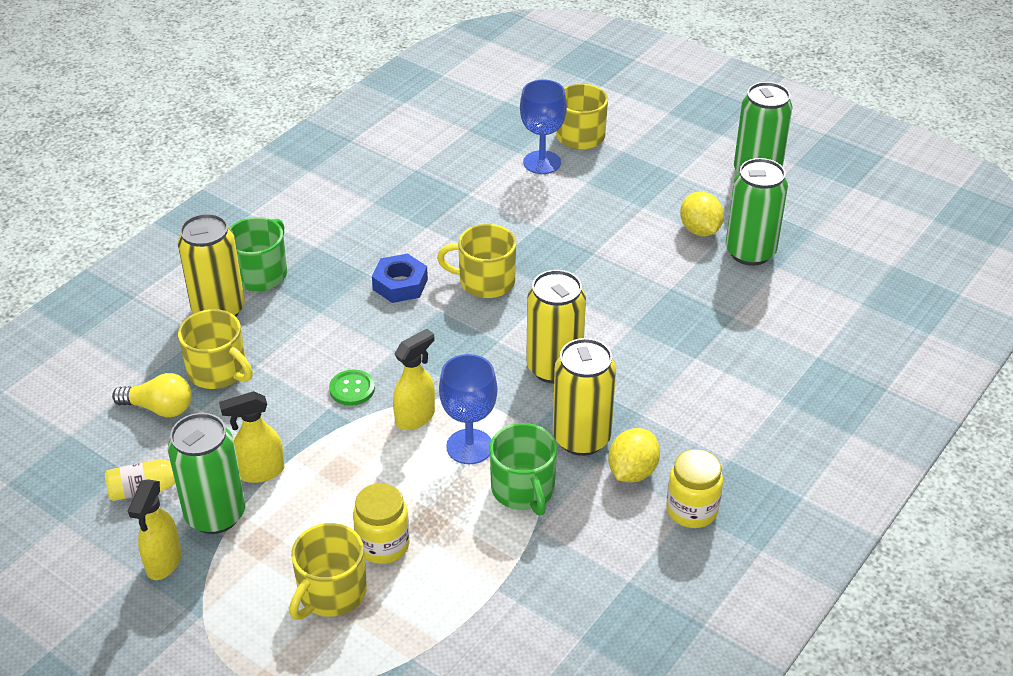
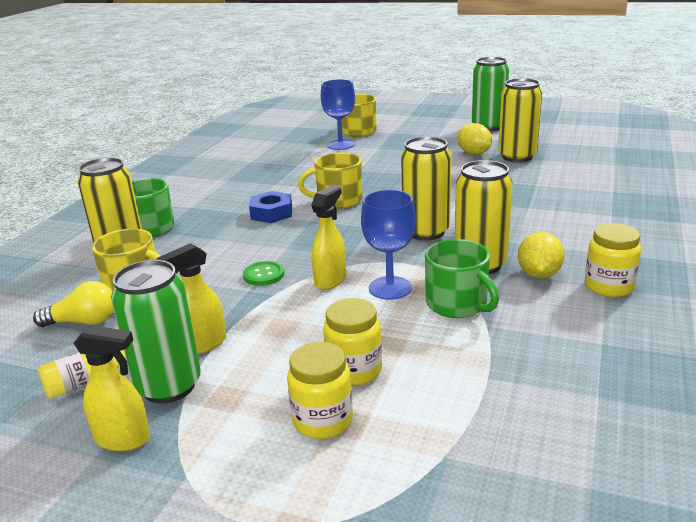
camera: 15 degrees left, 15 degrees down
(163, 562) = (123, 439): yellow spray bottle -> yellow spray bottle turned 75 degrees counterclockwise
(331, 592) = (322, 420): yellow mug -> yellow jar
(750, 252) = (517, 156): green can -> yellow can

